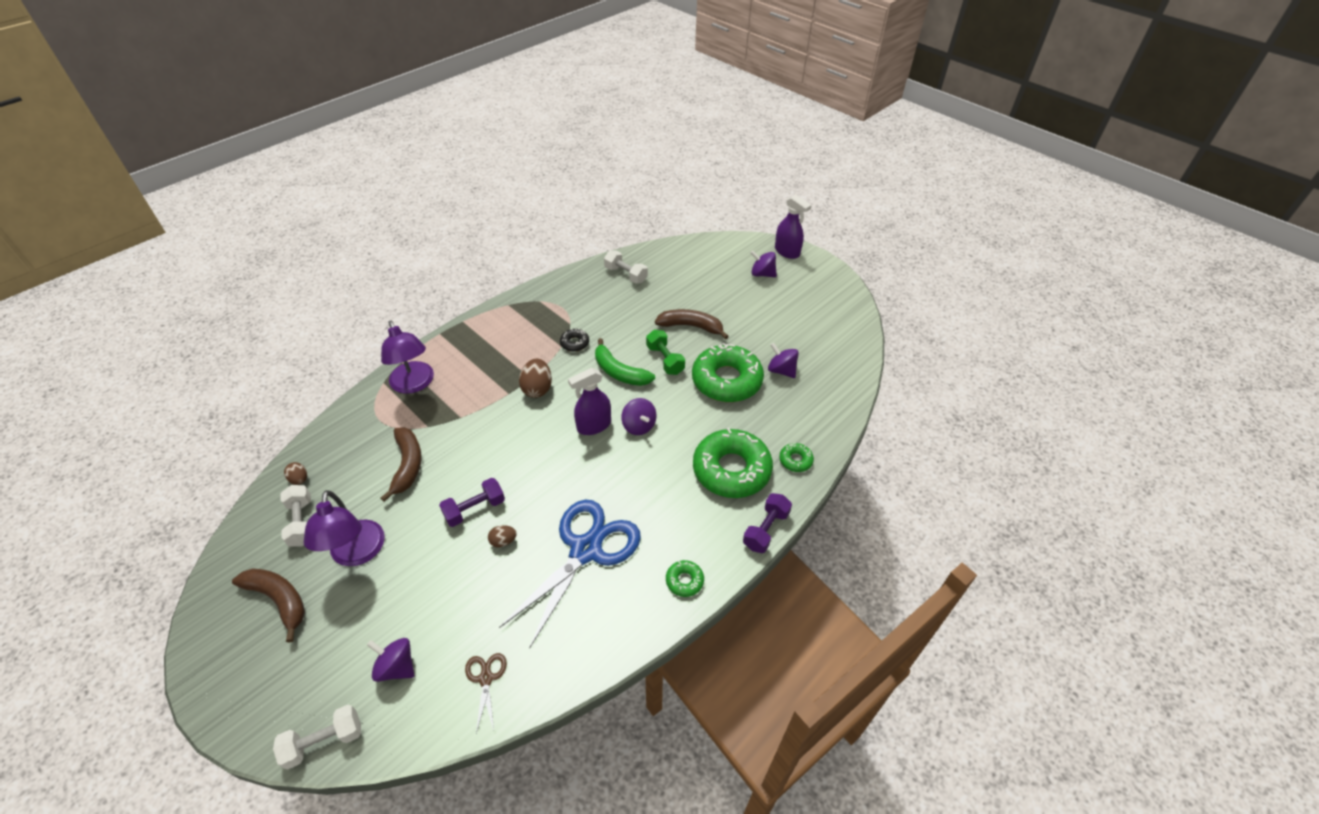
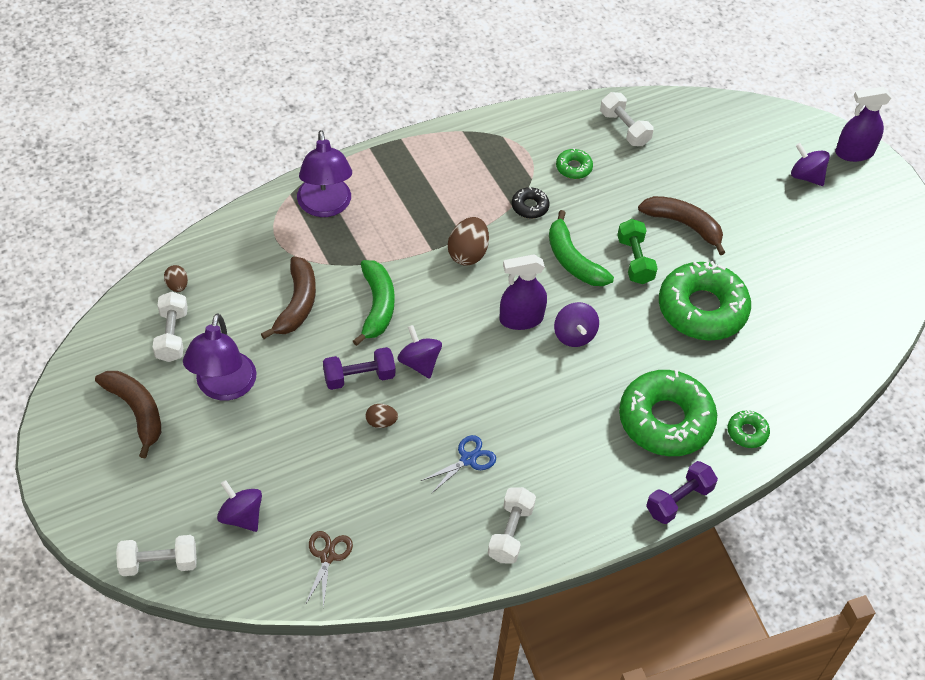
camera: 15 degrees right, 5 degrees up
(475, 448) = (377, 306): none -> green banana
(585, 550) = (468, 459): blue scissors -> blue scissors, size x0.43
(640, 602) = (510, 533): none -> white dumbbell
(684, 581) = (566, 526): green donut -> green donut (573, 168)
(781, 370) = (776, 316): purple spinning top -> purple spinning top (419, 363)
(787, 252) = (854, 153): purple spray bottle -> purple spray bottle turned 105 degrees clockwise

